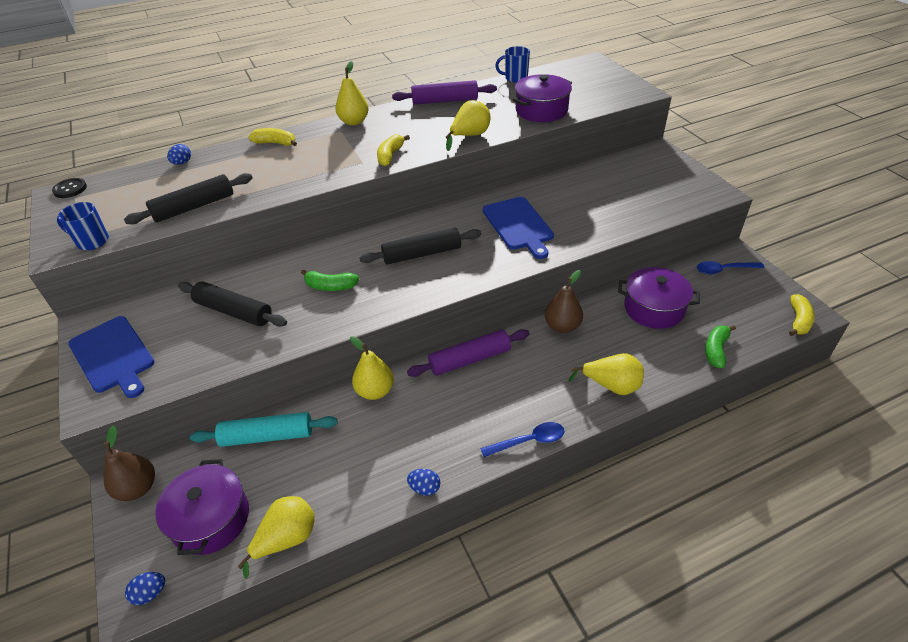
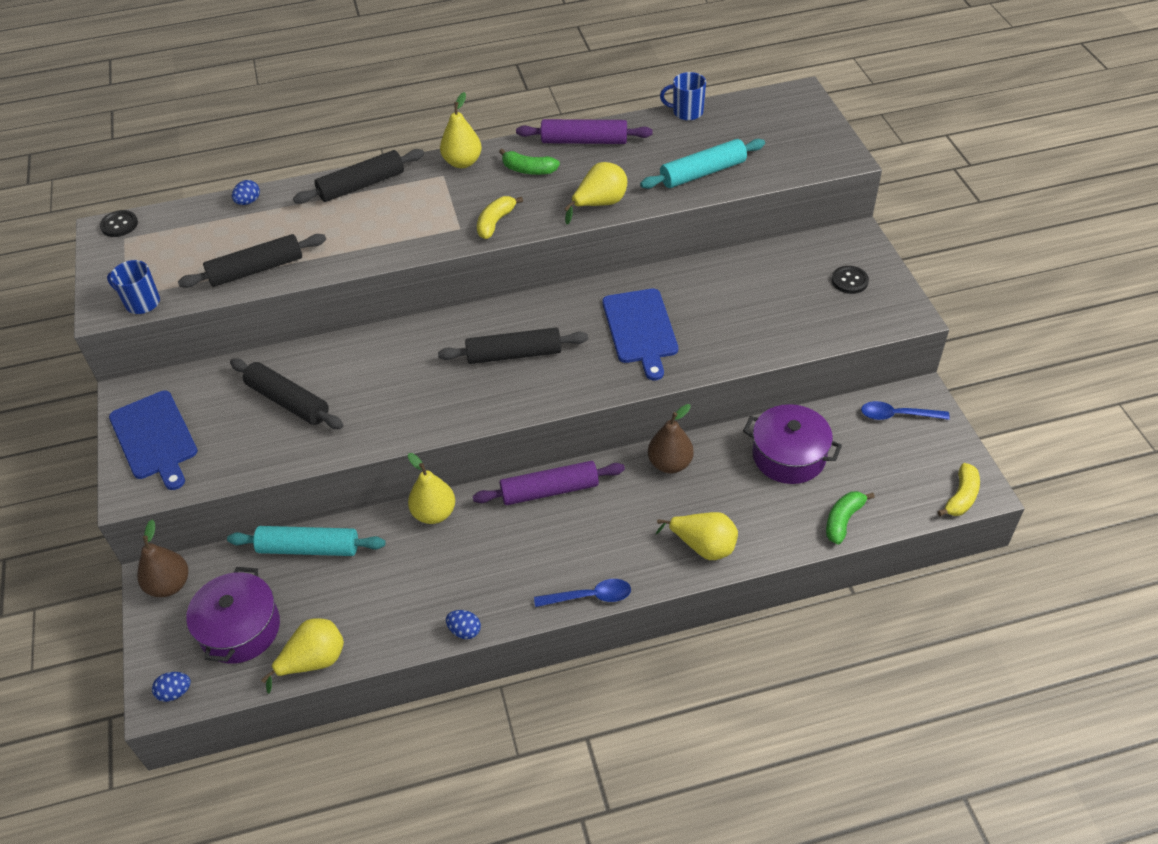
camera: 10 degrees right, 5 degrees up
(275, 143) = (361, 185): yellow banana -> black rolling pin
(330, 286) = (400, 384): green banana -> green banana (528, 170)
(541, 110) = (703, 173): purple pot -> turquoise rolling pin
(665, 177) = (849, 281): none -> black button

